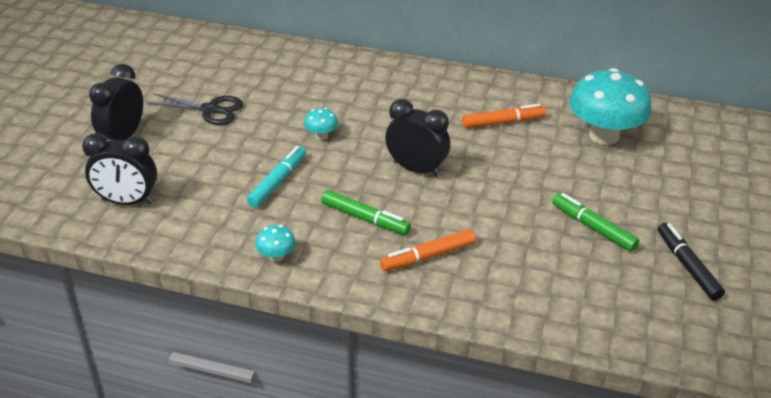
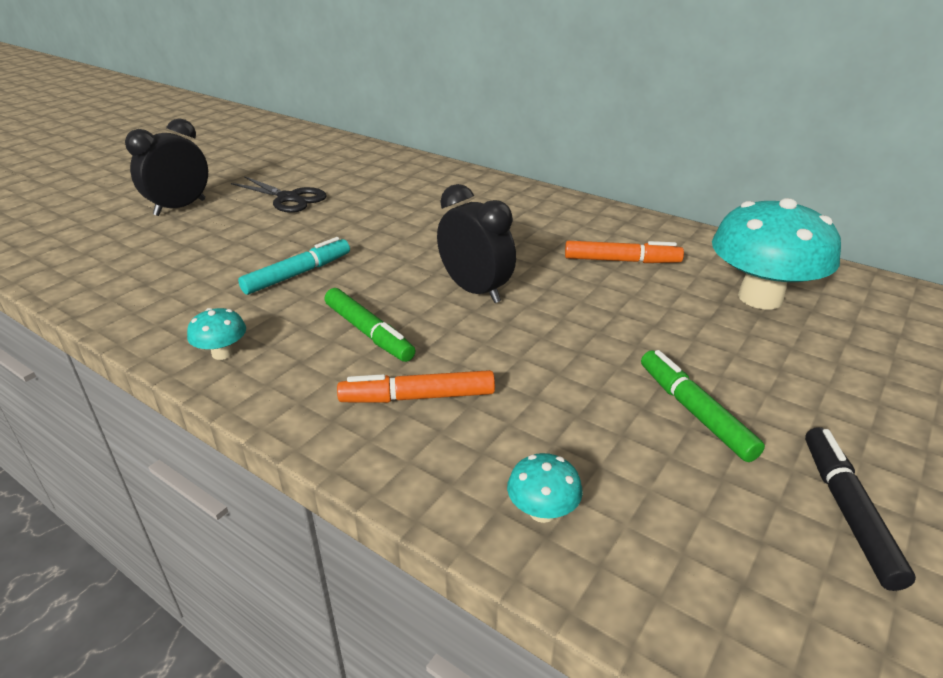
camera: 20 degrees right, 5 degrees down
(127, 201) = (121, 263): black clock -> none
(321, 136) = (386, 239): turquoise mushroom -> turquoise mushroom (542, 511)

